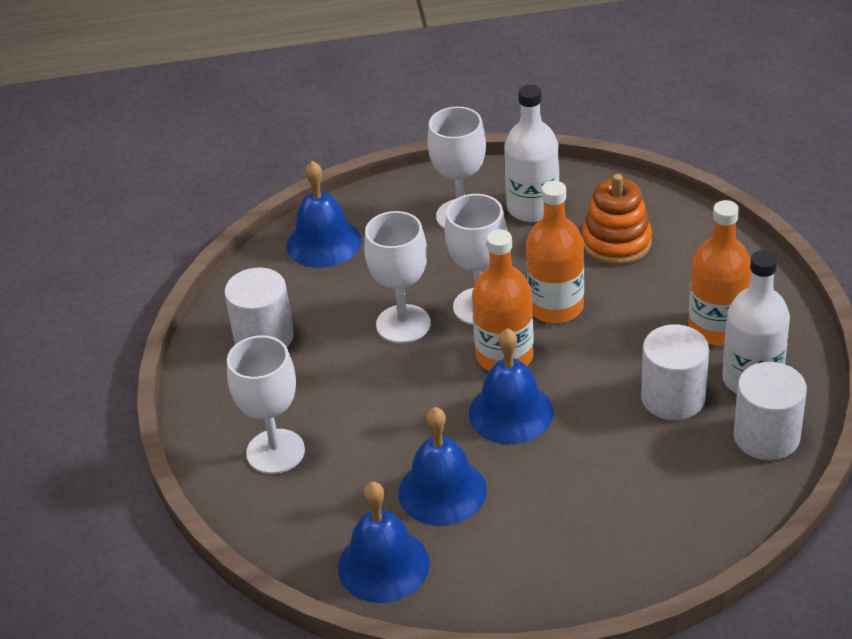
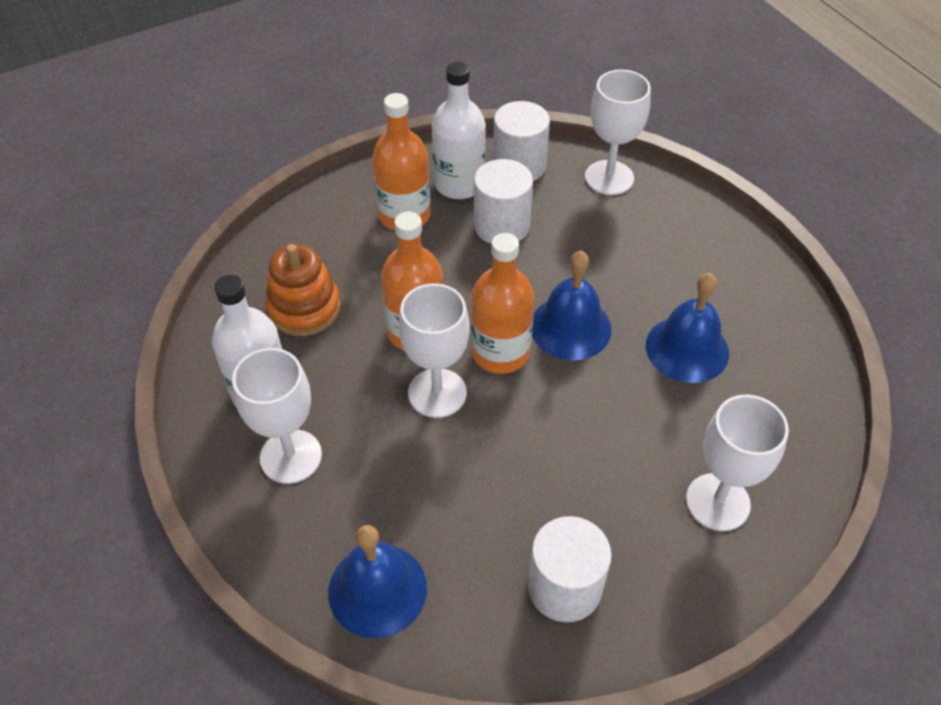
camera: 115 degrees left, 10 degrees up
(383, 565) = (789, 364): blue bell -> none
(403, 324) = (488, 453): white goblet -> white goblet (609, 178)

